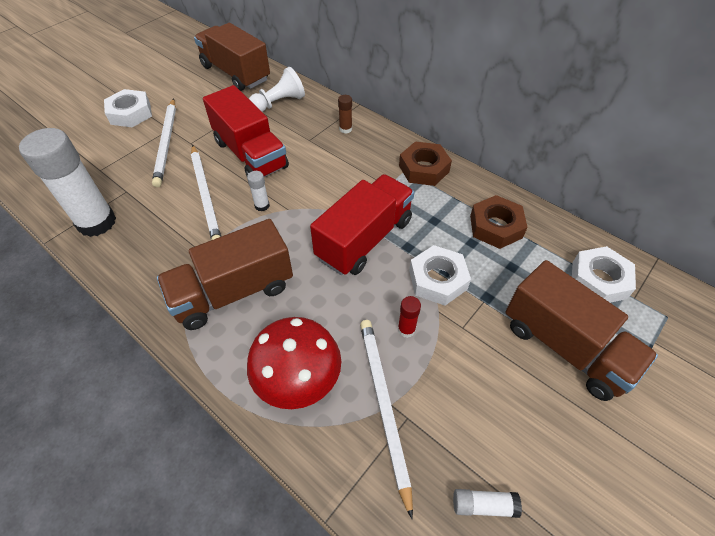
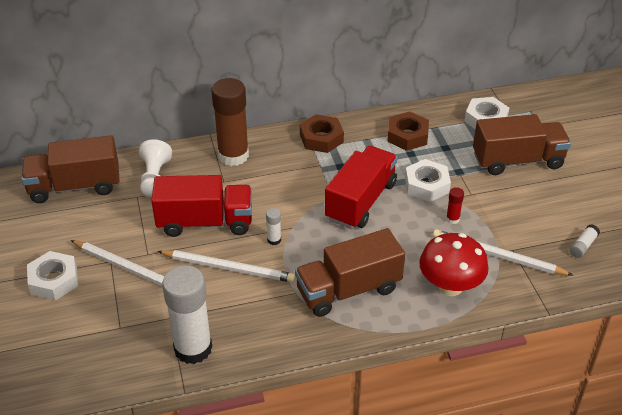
camera: 55 degrees left, 10 degrees down
(233, 292) = (348, 290): brown truck -> brown truck turned 60 degrees clockwise
(345, 129) = (233, 155): brown glue stick -> brown glue stick, size x2.42
(364, 239) = (361, 201): red truck -> red truck turned 45 degrees clockwise

